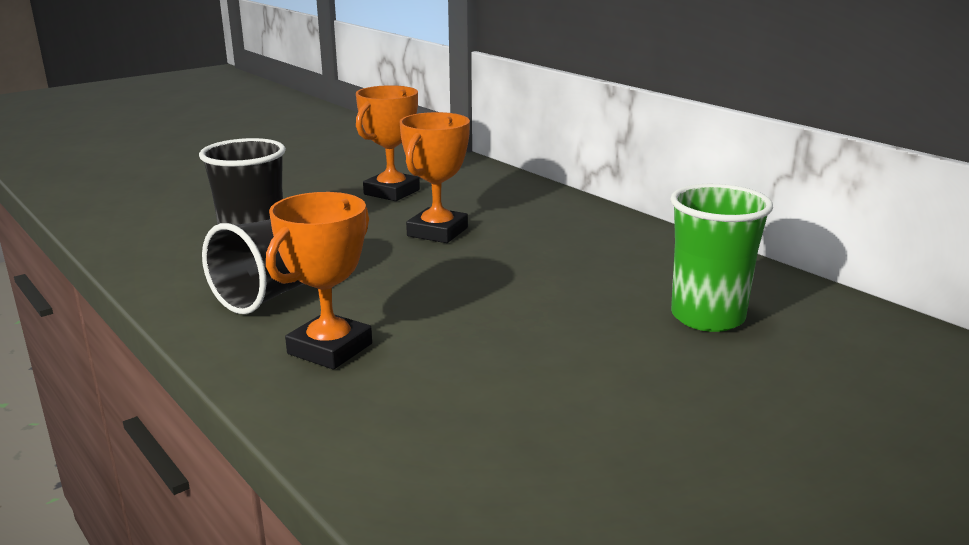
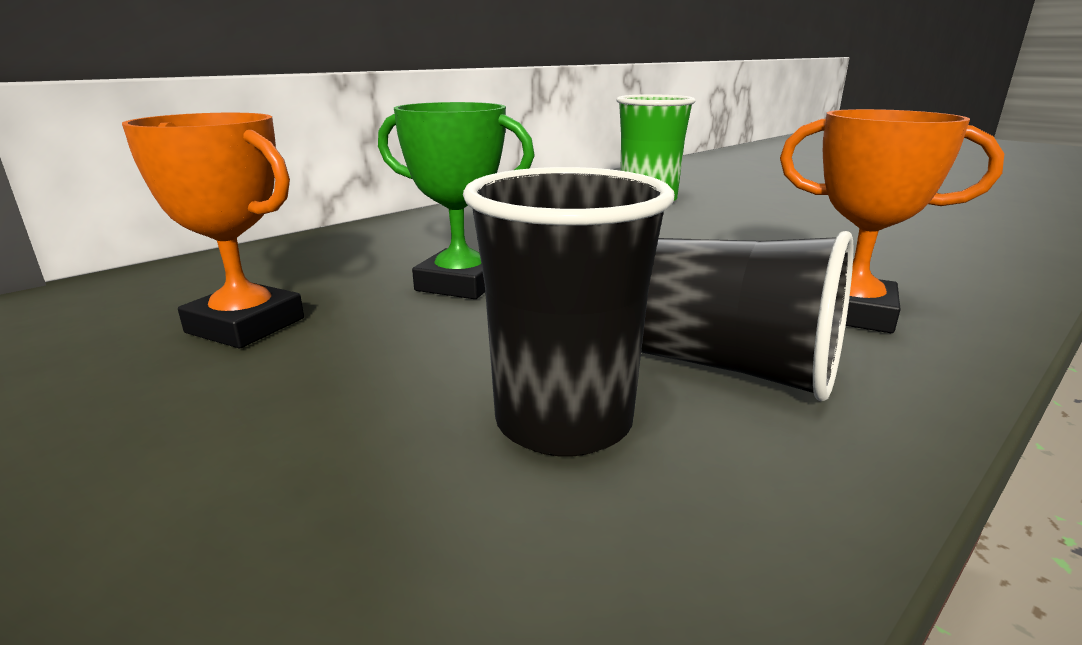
camera: 95 degrees left, 0 degrees up
(437, 232) = (460, 283): orange trophy -> green trophy

